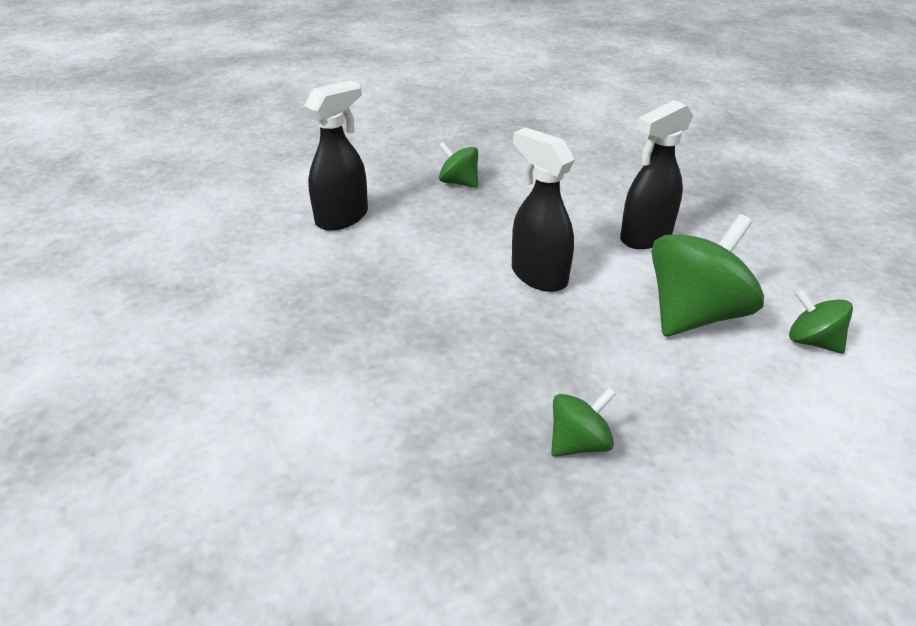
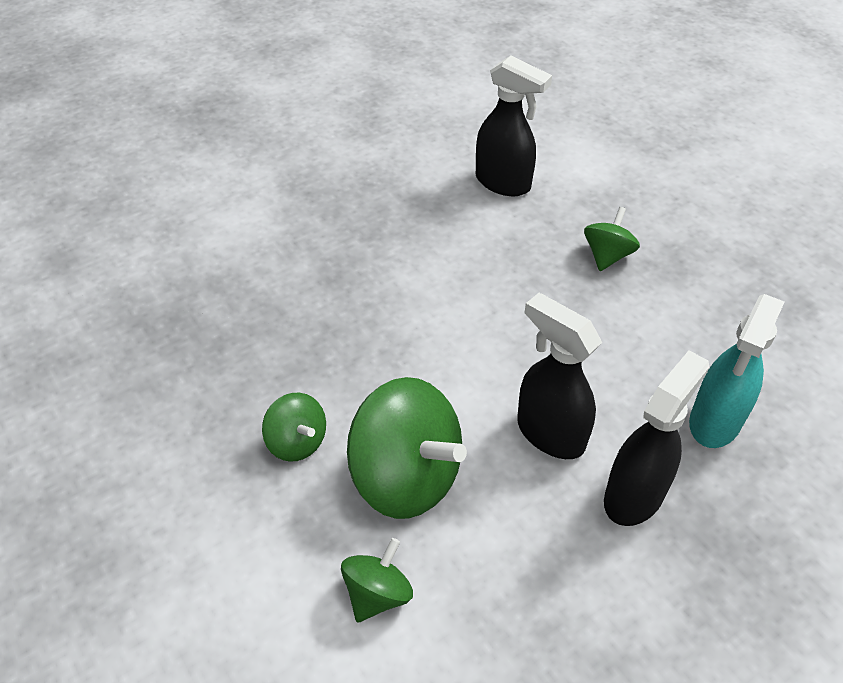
camera: 80 degrees right, 10 degrees up
(538, 275) = (445, 338): black spray bottle -> black spray bottle (634, 495)
(579, 443) = (214, 381): green spinning top -> green spinning top (297, 442)
(632, 171) = (715, 422): none -> turquoise spray bottle

